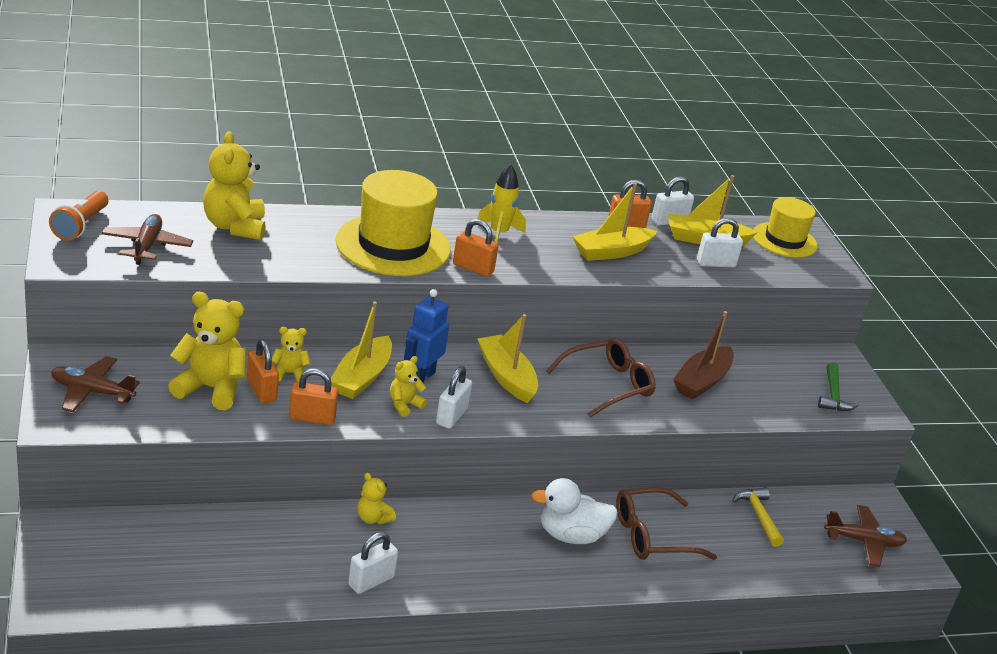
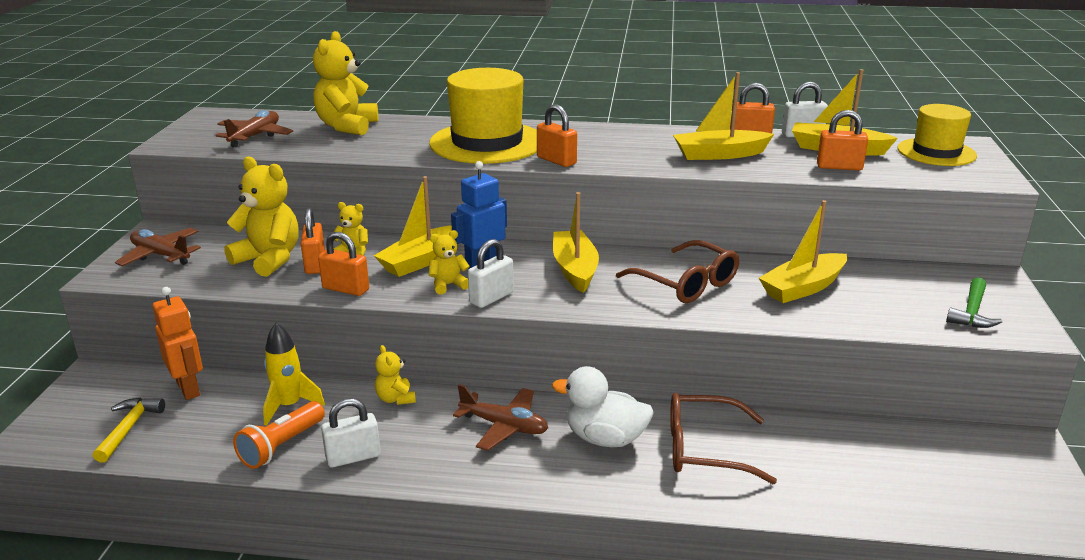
camera: 25 degrees right, 5 degrees down
(80, 226) = (212, 123): orange flashlight -> orange flashlight (281, 446)
(168, 531) = (189, 389): none -> orange robot
(499, 234) = (604, 138): yellow rocket -> yellow rocket (289, 406)
(608, 385) = (686, 283): brown glasses -> brown glasses turned 60 degrees clockwise
(702, 381) = (803, 288): brown boat -> yellow boat
(715, 263) = (839, 167): white padlock -> orange padlock
(758, 515) = (853, 443): yellow hammer -> yellow hammer (129, 428)
(863, 541) = (993, 488): brown plane -> brown plane (504, 426)

